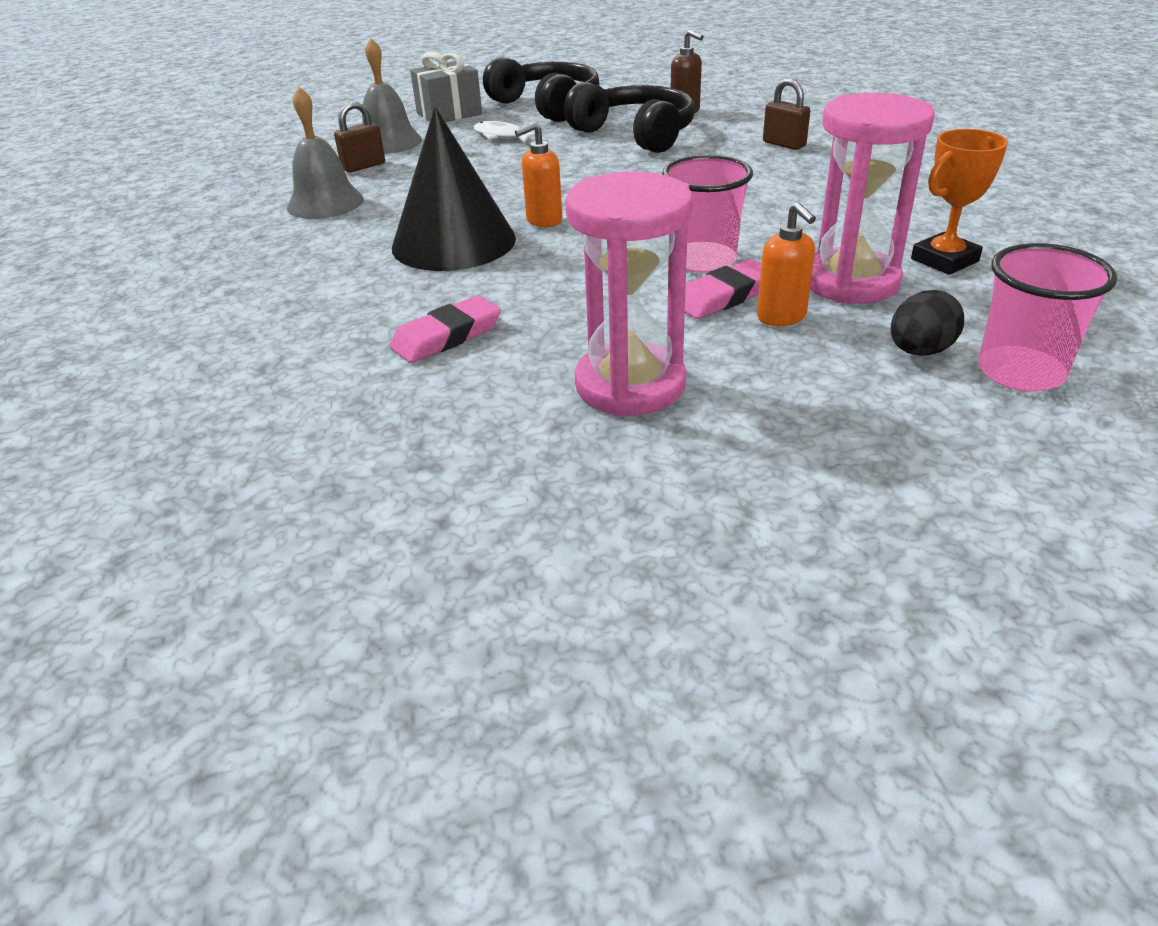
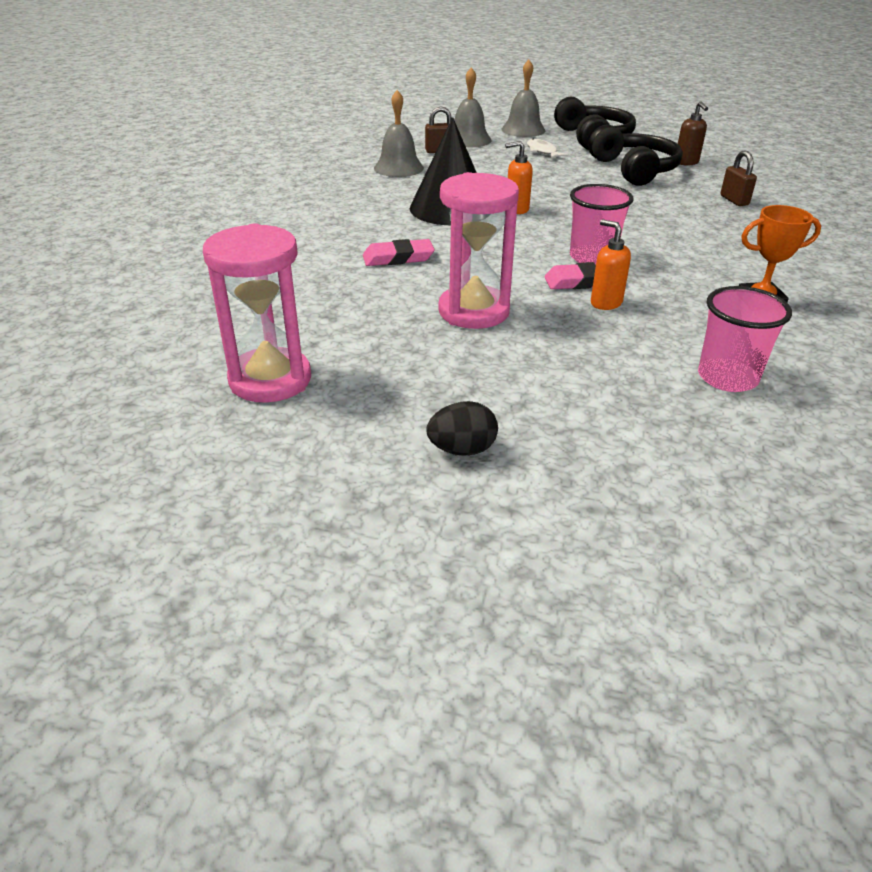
camera: 25 degrees right, 0 degrees up
(449, 114) = (523, 130): grey gift -> grey bell
(782, 317) = (605, 303): orange soap dispenser -> orange soap dispenser turned 135 degrees clockwise
(851, 282) = (676, 296): pink hourglass -> pink hourglass (270, 380)
(919, 351) = (673, 347): black egg -> black egg (462, 450)

